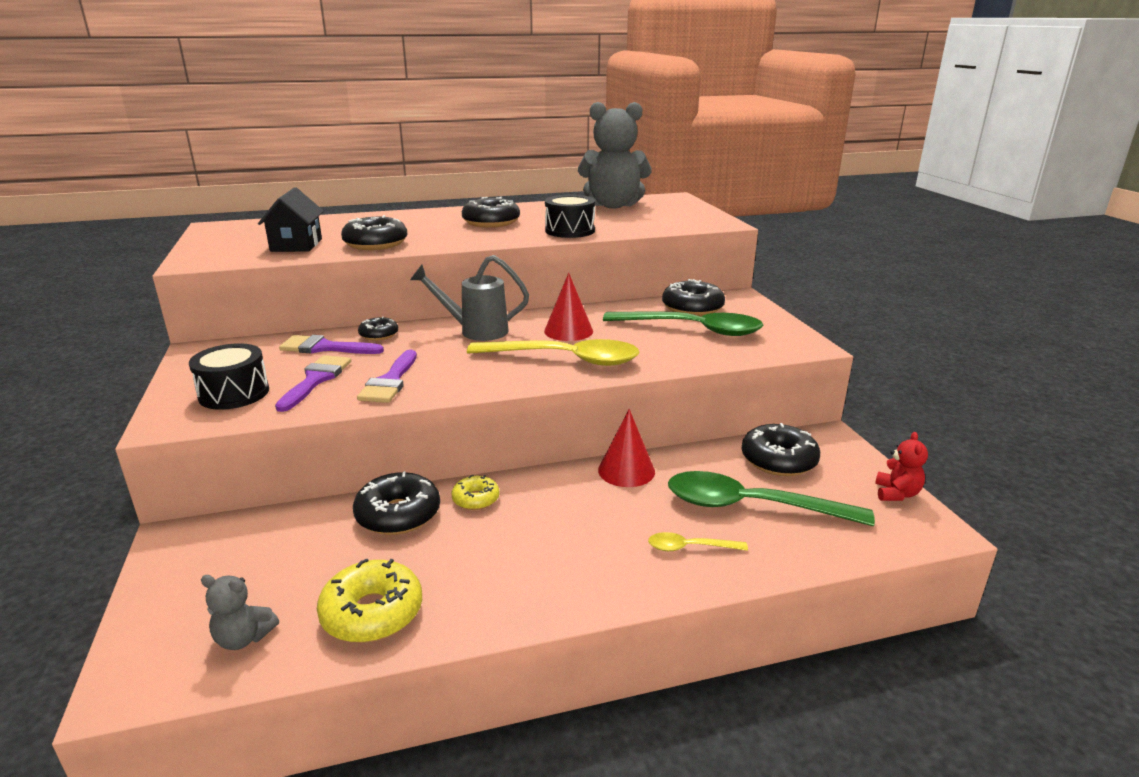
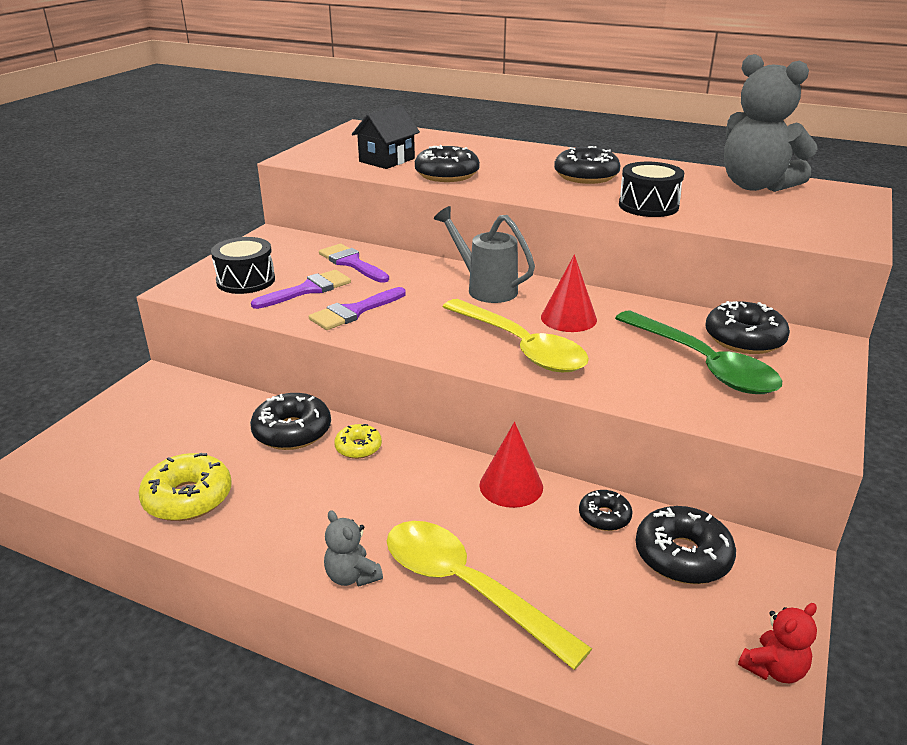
camera: 40 degrees right, 5 degrees up
(244, 638) = (108, 471): grey teddy bear -> grey teddy bear (352, 576)
(379, 335) = (405, 264): black donut -> black donut (604, 517)
(690, 547) = (467, 588): yellow spoon -> yellow spoon, size x2.18
(752, 506) = (582, 586): green spoon -> none

